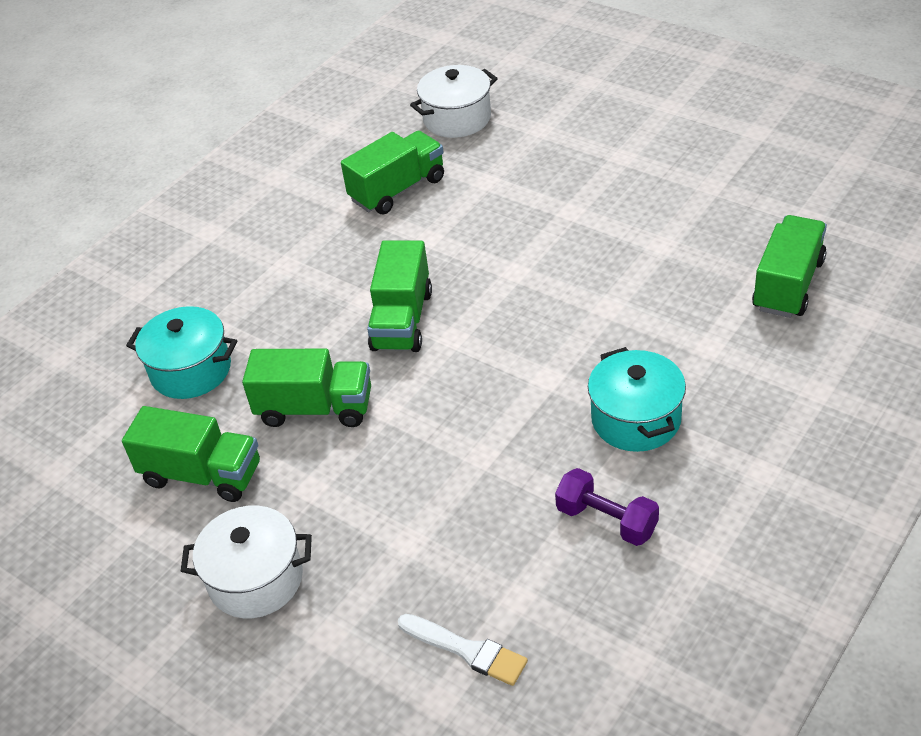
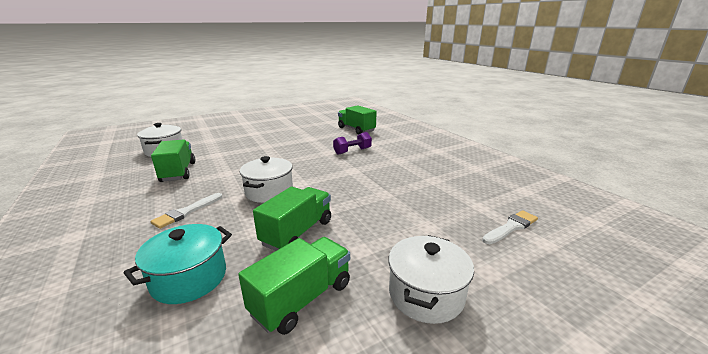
camera: 70 degrees left, 20 degrees down
(302, 278) = (187, 212): none -> white brush
(402, 320) = (269, 192): green truck -> white pot
(607, 520) = (444, 178): purple dumbbell -> purple dumbbell (352, 151)
(636, 419) = (393, 161): turquoise pot -> none

